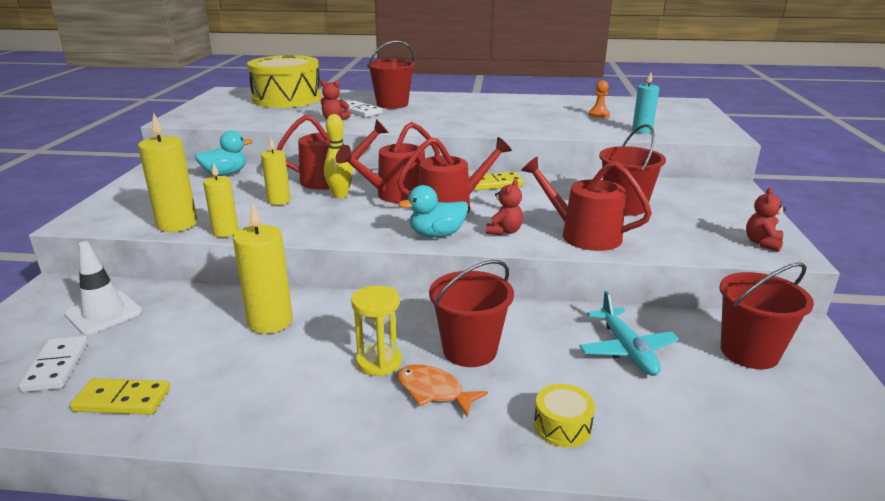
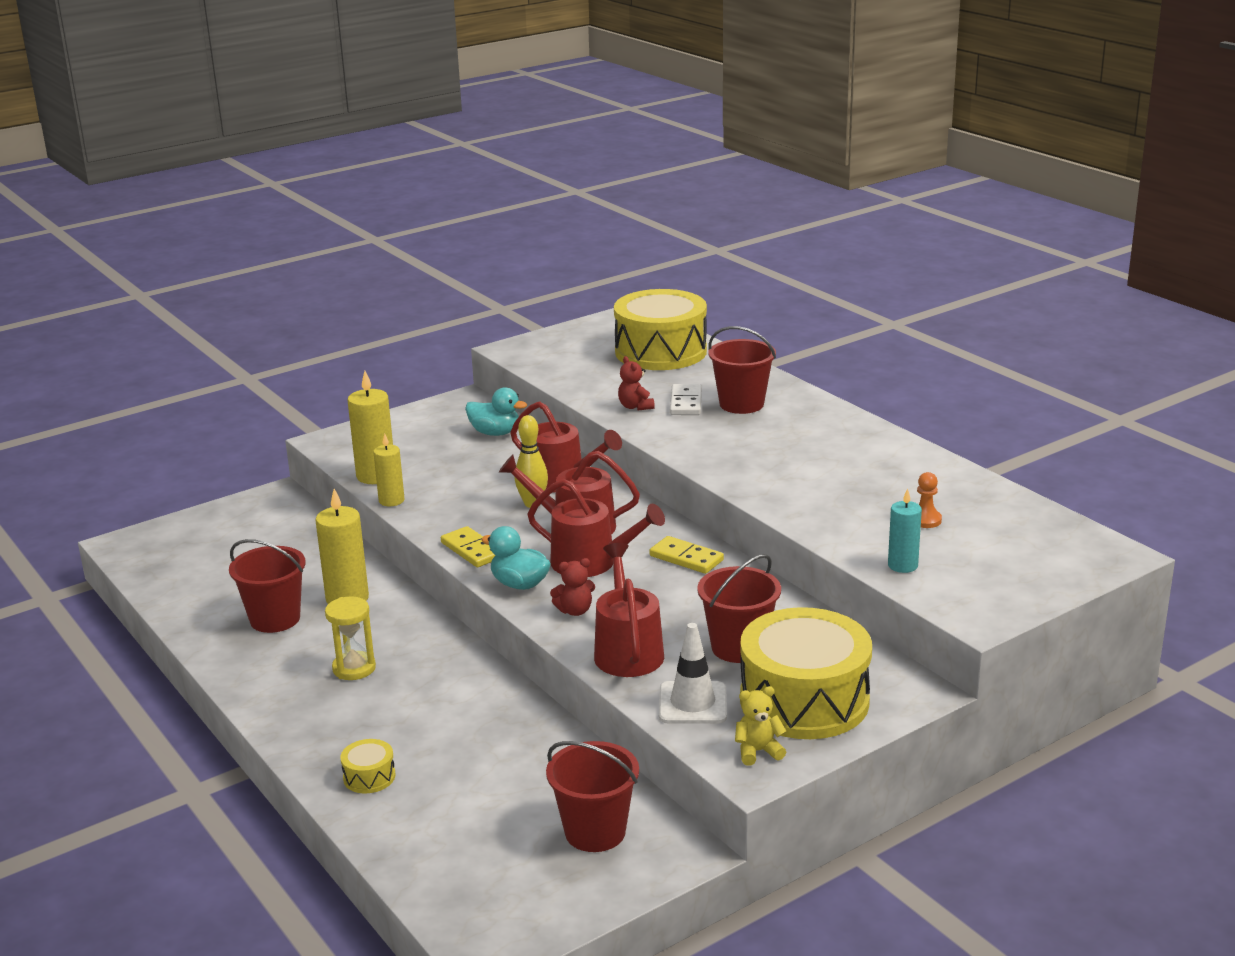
camera: 50 degrees right, 0 degrees up
(57, 366) = (203, 561): white domino -> none
(104, 313) = (274, 534): white traffic cone -> white traffic cone (692, 703)
(122, 400) = (201, 604): yellow domino -> yellow domino (472, 550)
(279, 201) = (479, 486): yellow candle -> none
(434, 391) = (346, 707): orange fish -> none
(470, 350) = (418, 698): red bucket -> red bucket (275, 619)
(627, 350) = (515, 768): turquoise plane -> none
(711, 212) = (804, 700): none -> yellow drum
(762, 243) = (758, 751): red teddy bear -> yellow teddy bear

